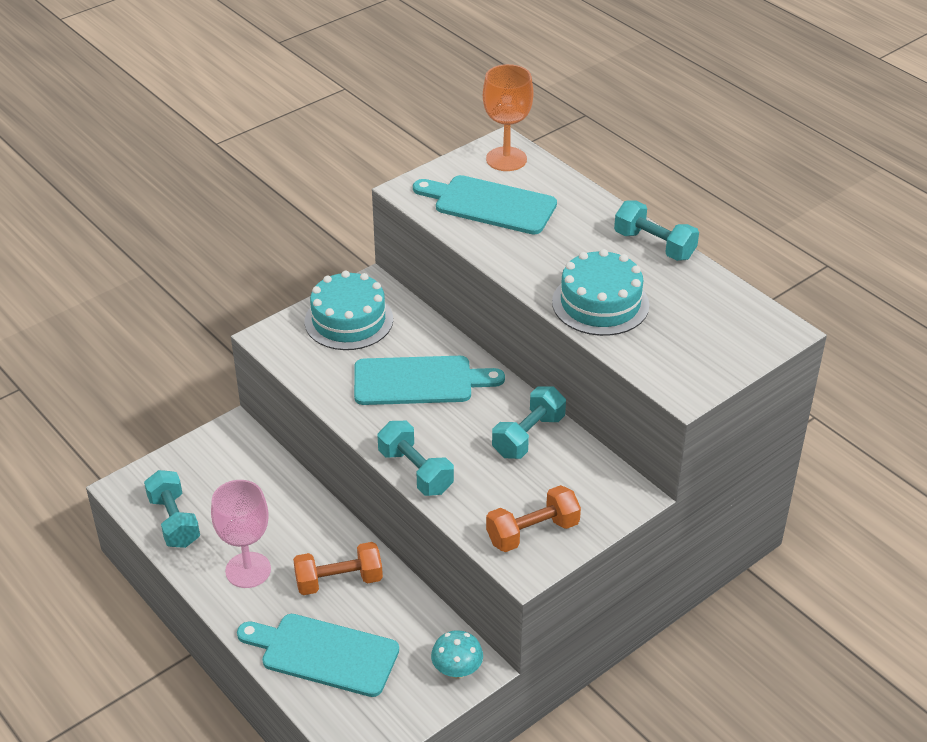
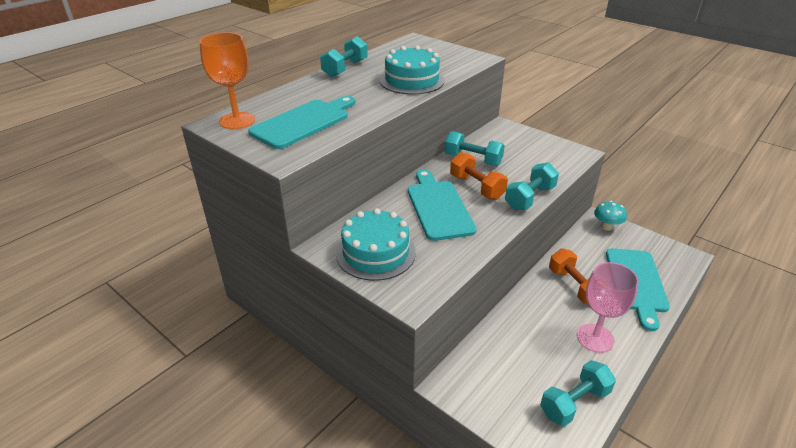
camera: 100 degrees left, 5 degrees down
(489, 204) = (303, 122): turquoise cutting board -> turquoise cutting board turned 150 degrees counterclockwise
(532, 532) = (551, 152): orange dumbbell -> orange dumbbell (476, 187)

